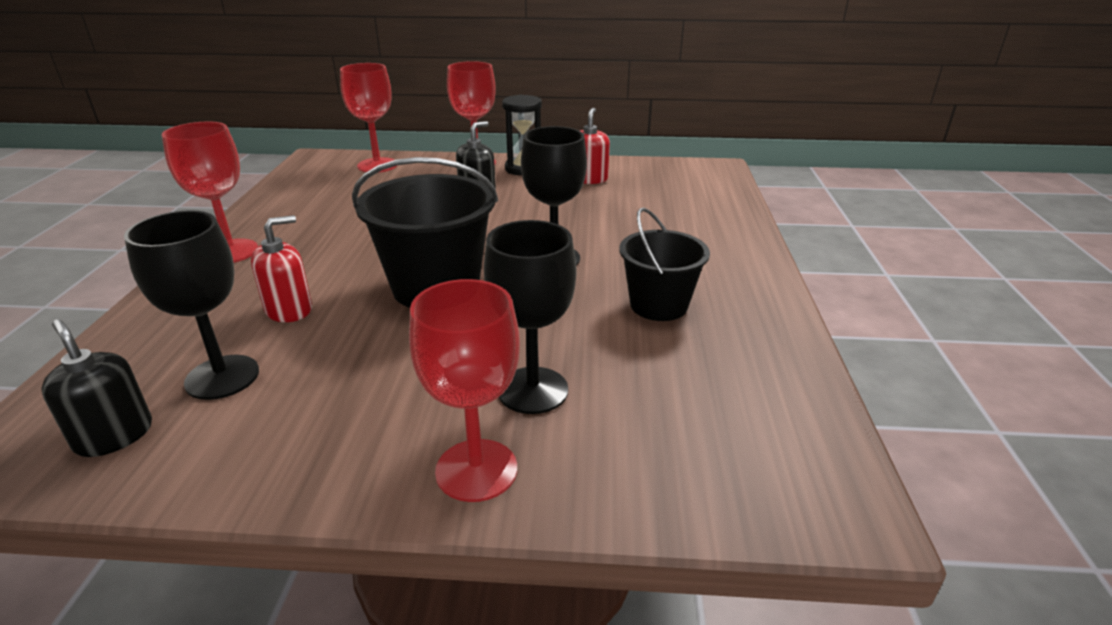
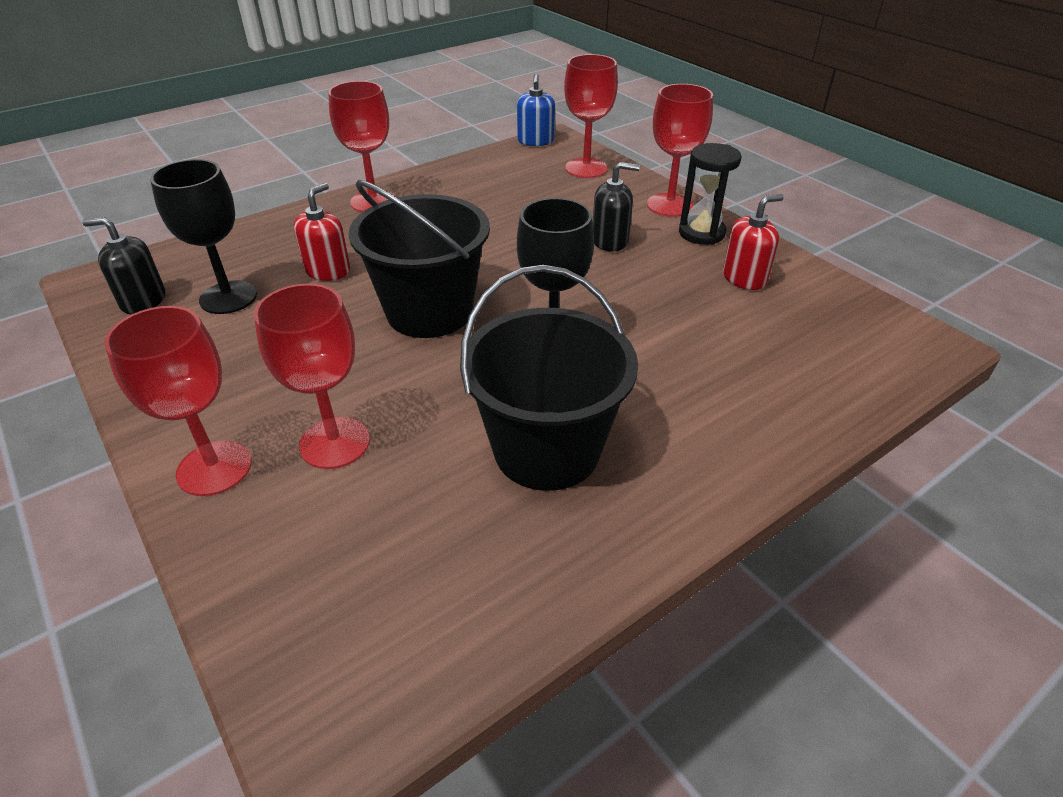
camera: 50 degrees right, 10 degrees up
(114, 435) = (143, 301): black soap dispenser -> black soap dispenser turned 90 degrees counterclockwise
(289, 310) = (328, 270): red soap dispenser -> red soap dispenser turned 75 degrees counterclockwise
(301, 164) = (535, 141): none -> blue soap dispenser
(533, 390) = (335, 443): black goblet -> red goblet
(658, 305) = (547, 450): black bucket -> black bucket, size x1.57

